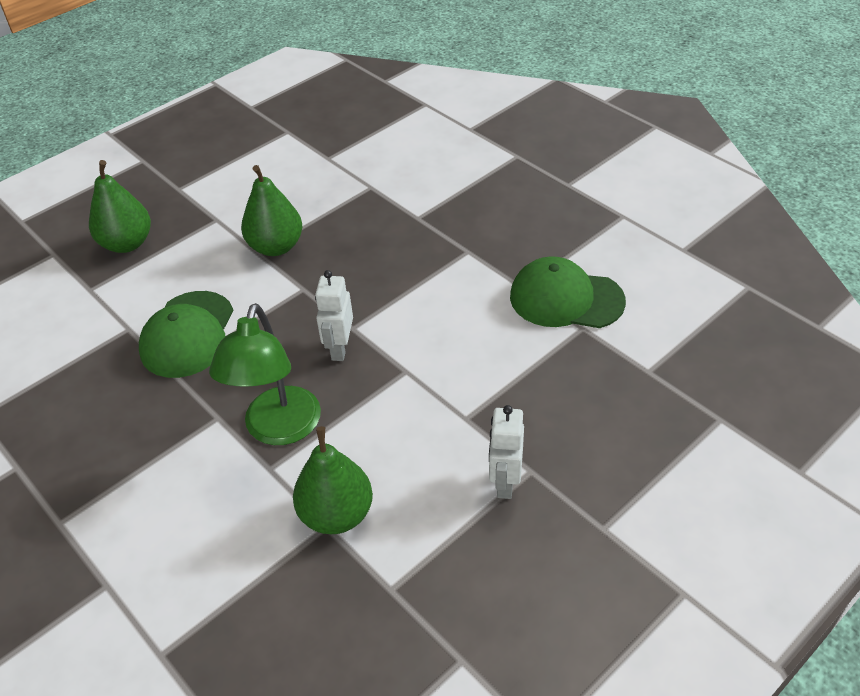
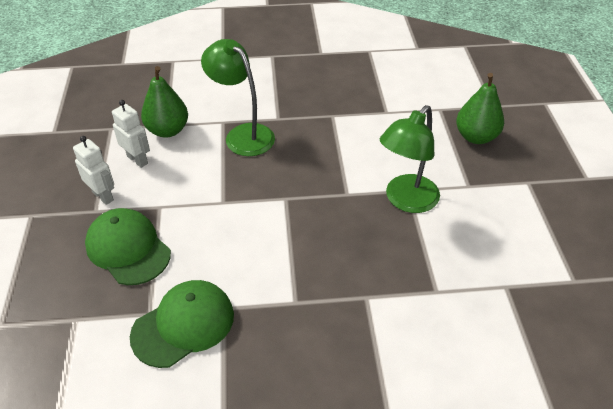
camera: 125 degrees right, 0 degrees up
(188, 334) = (356, 131): green cap -> green cap (128, 249)
(276, 247) = (406, 201): green pear -> green lamp
(339, 348) = (274, 184): white robot -> white robot (137, 160)

